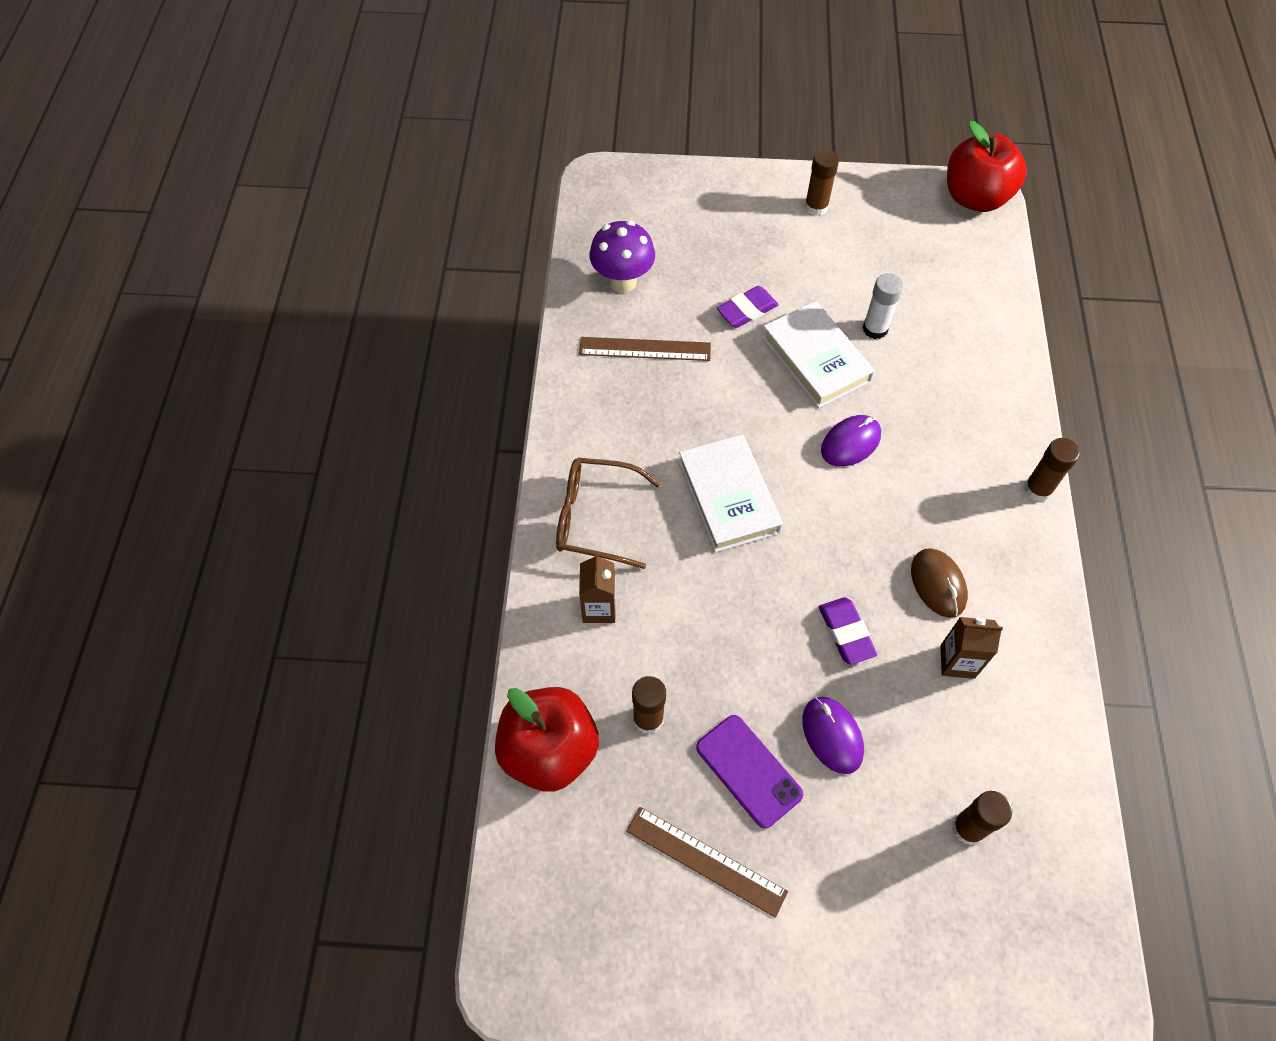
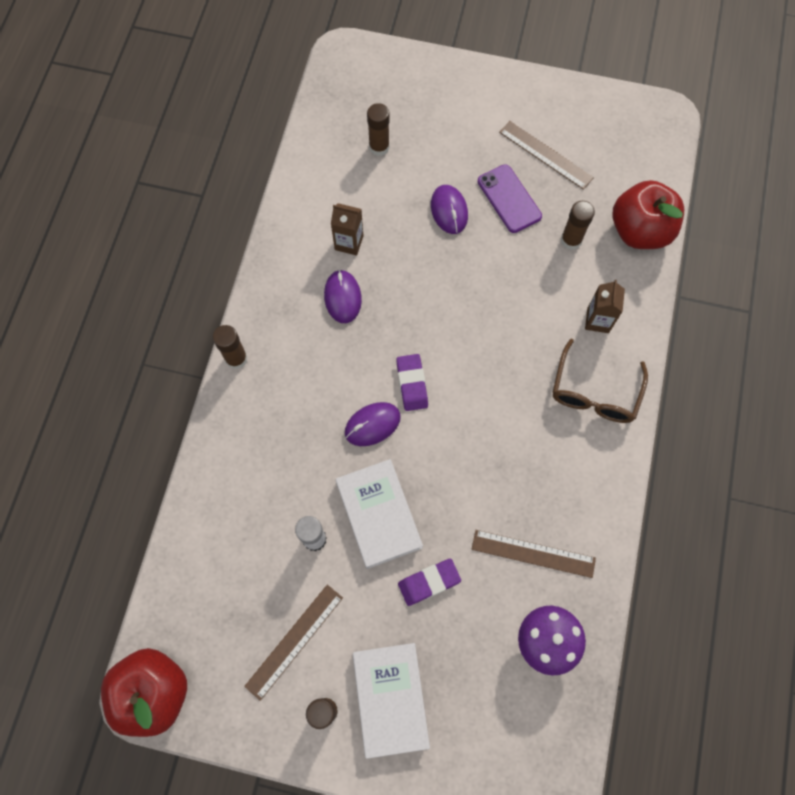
camera: 170 degrees left, 10 degrees up
(595, 518) = (594, 393): brown glasses -> brown glasses turned 90 degrees clockwise
(728, 497) = (484, 393): white book -> white book (390, 699)
(846, 633) = (421, 274): purple eraser -> purple eraser (412, 384)
(863, 249) = (294, 641): none -> brown ruler
(938, 584) = (343, 297): brown mouse -> purple mouse

